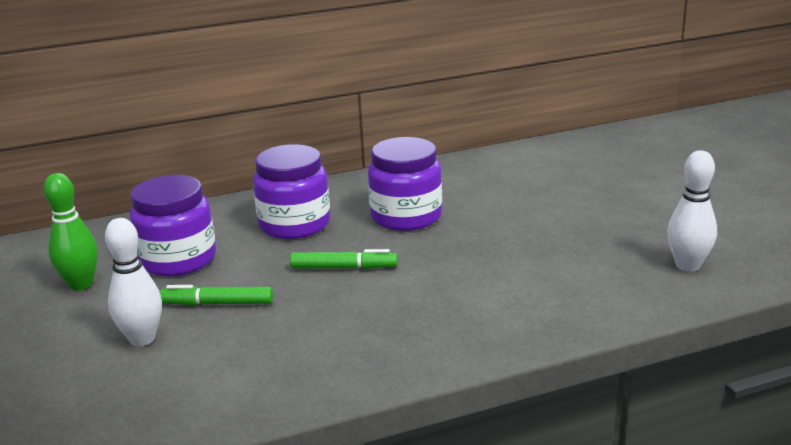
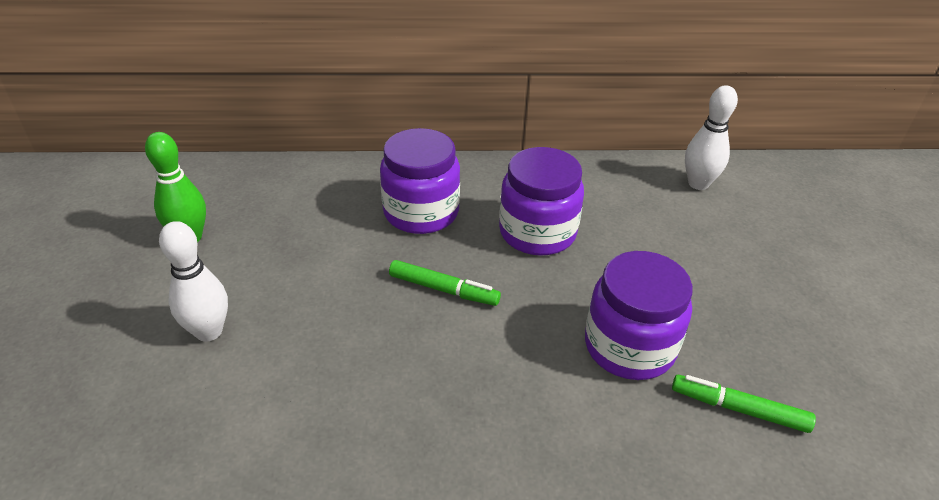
camera: 15 degrees right, 15 degrees up
(178, 260) = (291, 230): purple jar -> purple jar (629, 347)
(217, 303) = (299, 303): green marker -> green marker (738, 409)
(688, 266) = (830, 404): white bowling pin -> white bowling pin (698, 184)

